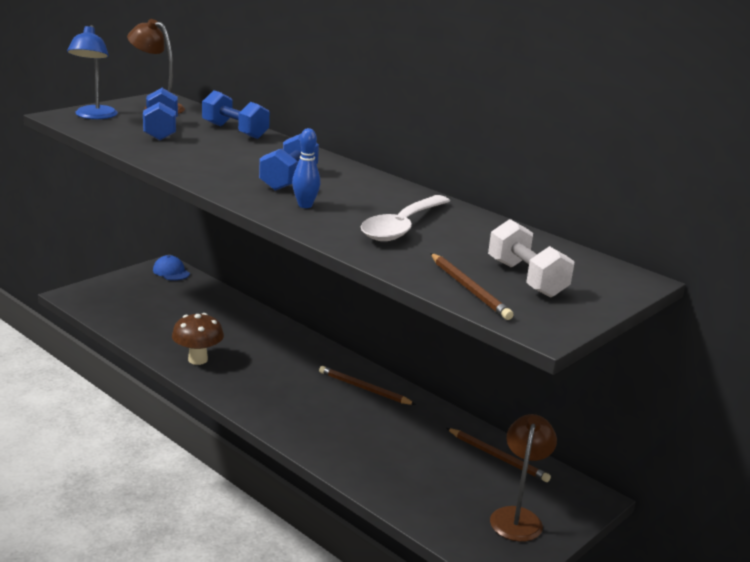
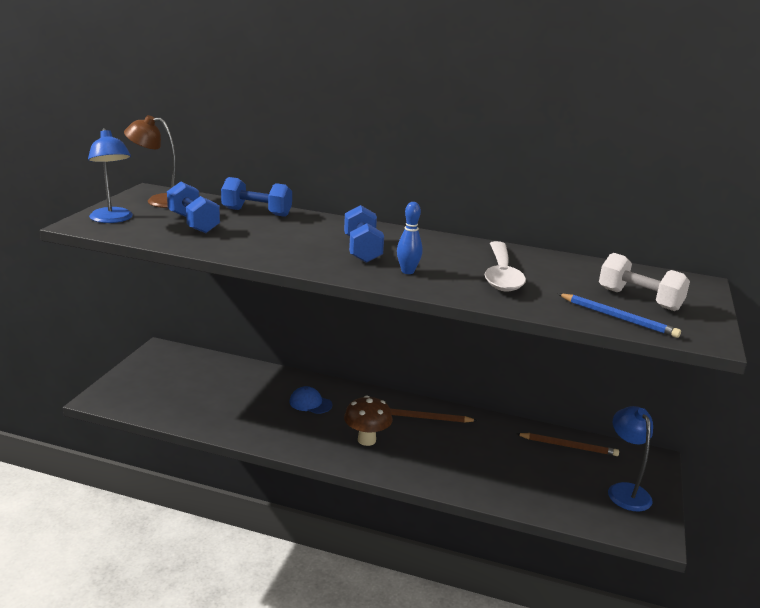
camera: 25 degrees left, 0 degrees up
(171, 272) = (171, 353): blue cap -> blue cap (310, 403)
(198, 359) = (271, 431): brown mushroom -> brown mushroom (366, 440)
(469, 289) = (618, 318): brown pencil -> blue pencil
(517, 517) = (625, 491): brown lamp -> blue lamp

